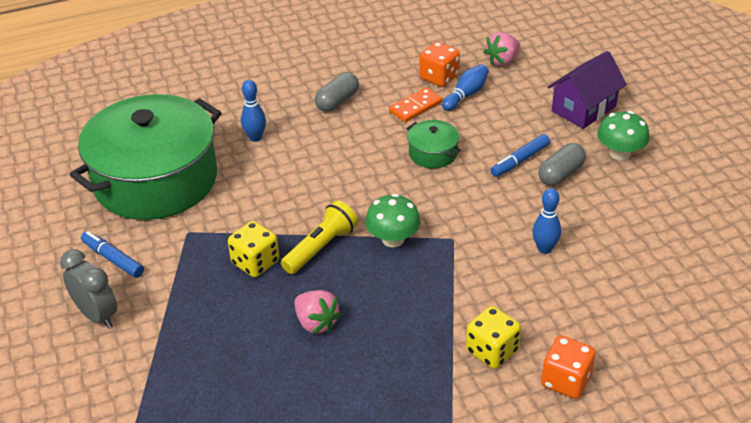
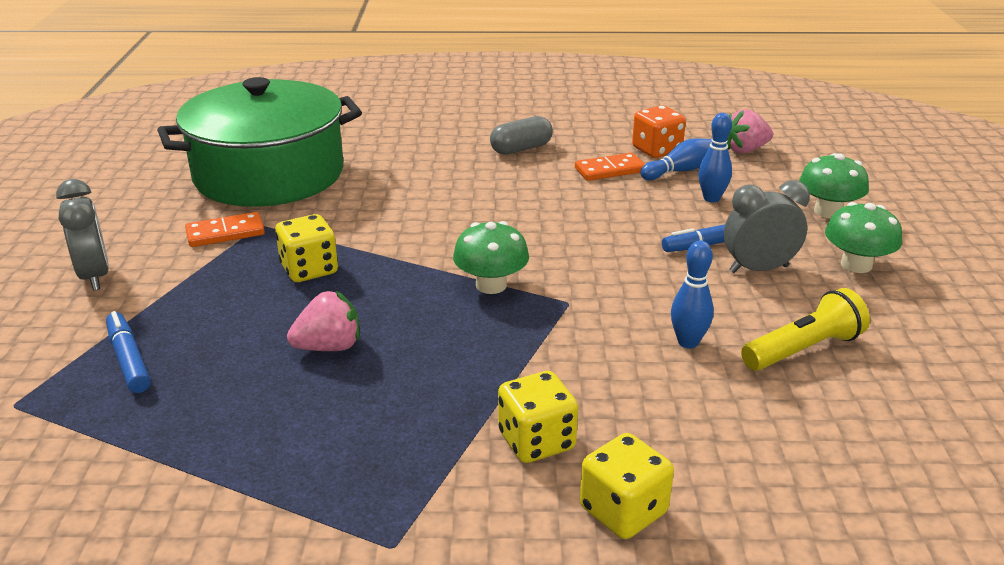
camera: 20 degrees right, 10 degrees down
(113, 259) = (161, 230): blue marker -> blue marker (129, 359)
(166, 247) = (225, 233): none -> orange domino
(255, 138) = (405, 161): blue bowling pin -> blue bowling pin (711, 198)
(316, 323) = (329, 347): pink strawberry -> pink strawberry turned 90 degrees counterclockwise
(321, 247) = (397, 273): yellow flashlight -> yellow flashlight (803, 349)
(433, 153) = (601, 215): green pot -> none
(561, 174) = (758, 269): grey capsule -> grey clock
(566, 380) = (623, 510): orange dice -> yellow dice
(583, 109) = (828, 211): purple house -> green mushroom

